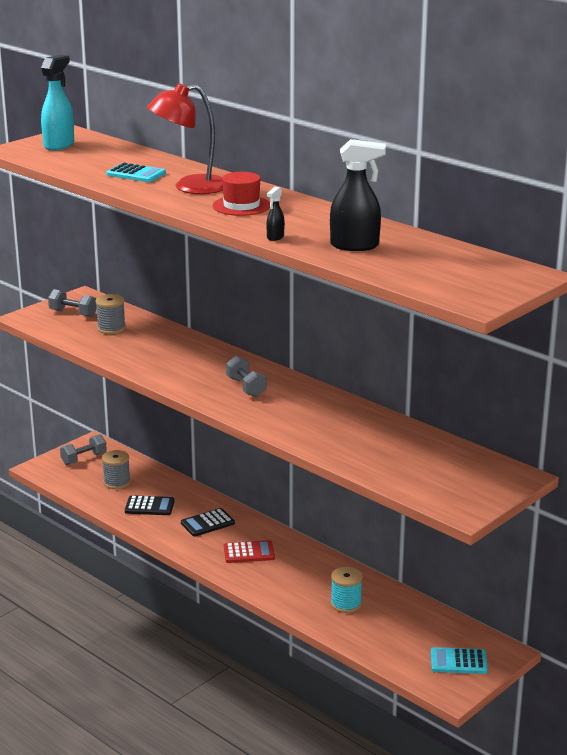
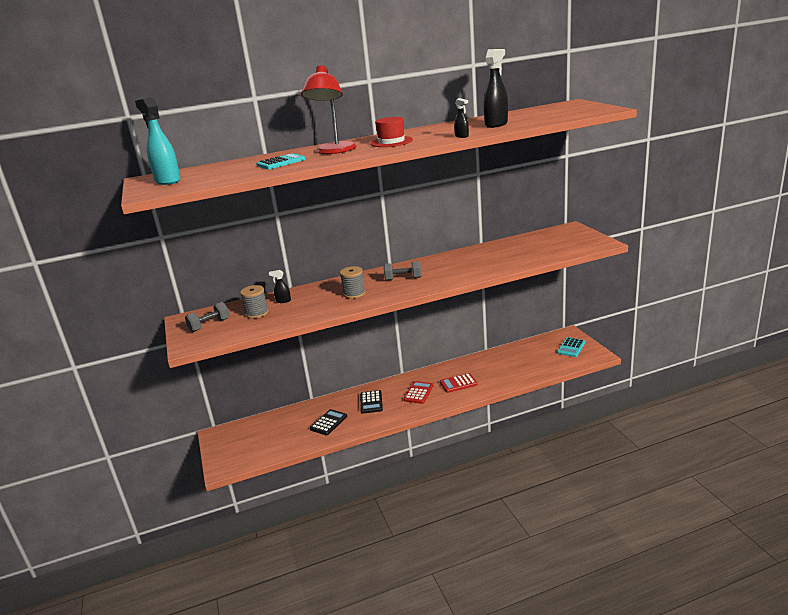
camera: 60 degrees left, 0 degrees up
(84, 458) = (233, 442): grey dumbbell -> none
(117, 482) = (283, 432): grey spool -> grey spool (354, 293)
(148, 333) = (283, 301): none -> black spray bottle
(290, 578) = (458, 383): none -> red calculator
(346, 604) = (497, 370): turquoise spool -> none

